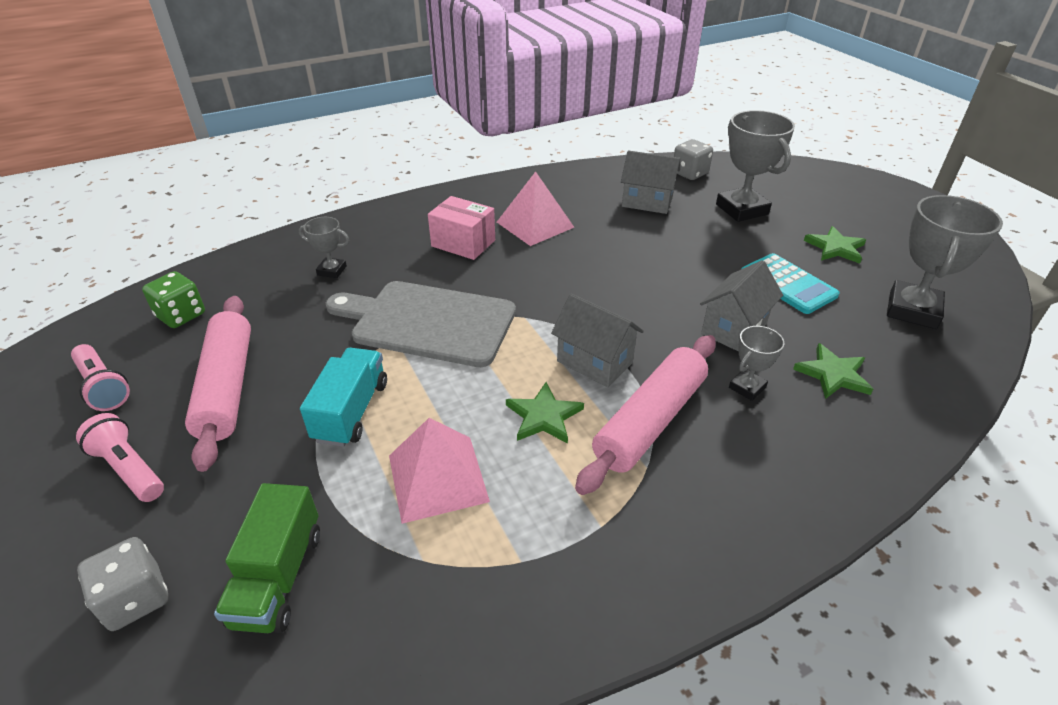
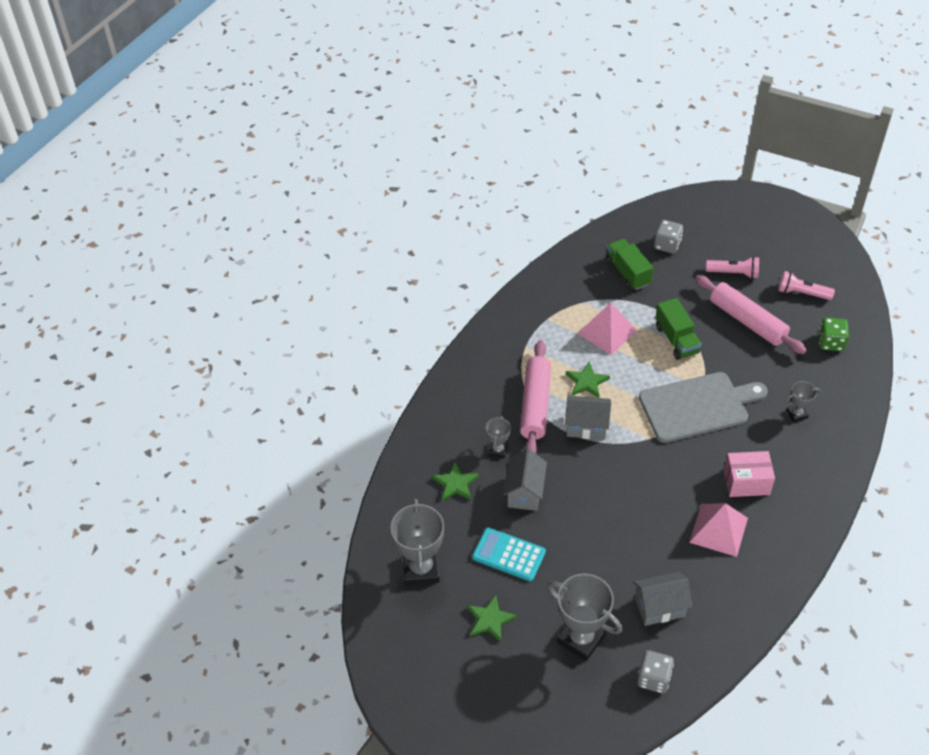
camera: 150 degrees right, 10 degrees up
(351, 411) = (676, 339): turquoise truck -> green truck

